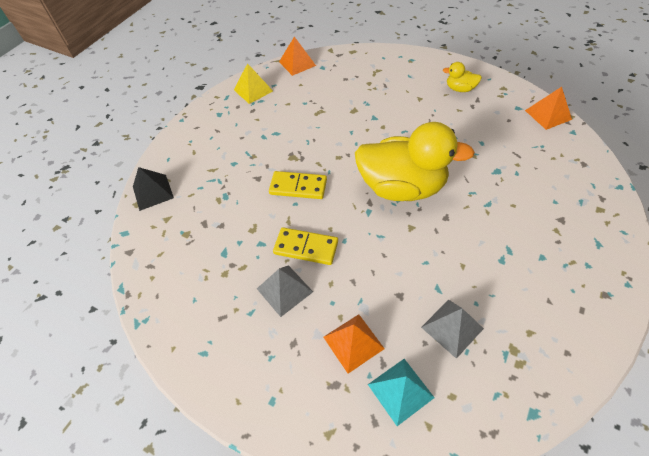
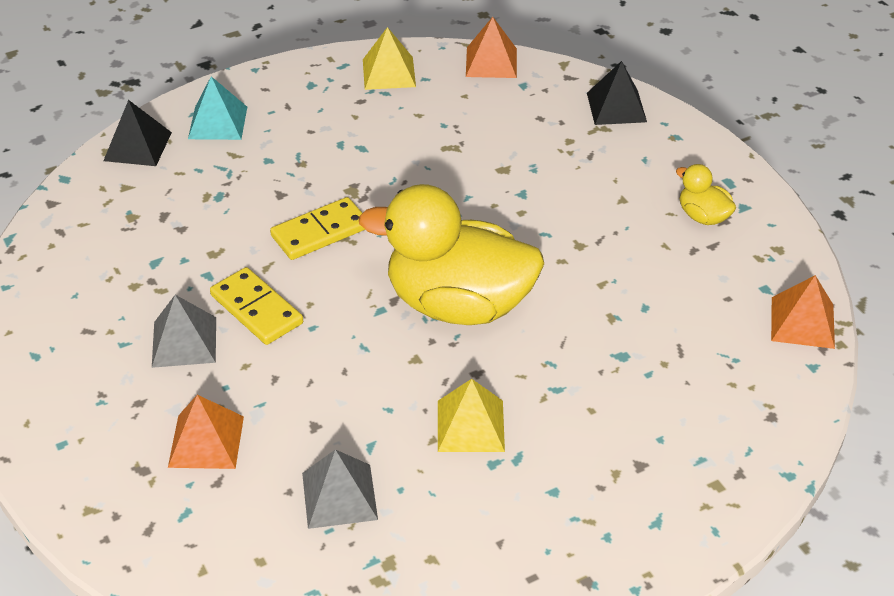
camera: 30 degrees right, 10 degrees down
(298, 187) = (320, 232): yellow domino -> yellow domino turned 75 degrees counterclockwise
(373, 58) = (616, 107): none -> black pyramid
(400, 391) = (208, 519): turquoise pyramid -> turquoise pyramid (217, 122)
(402, 187) = (458, 304): yellow duck -> yellow duck turned 150 degrees clockwise
(472, 246) = (470, 425): none -> yellow pyramid

